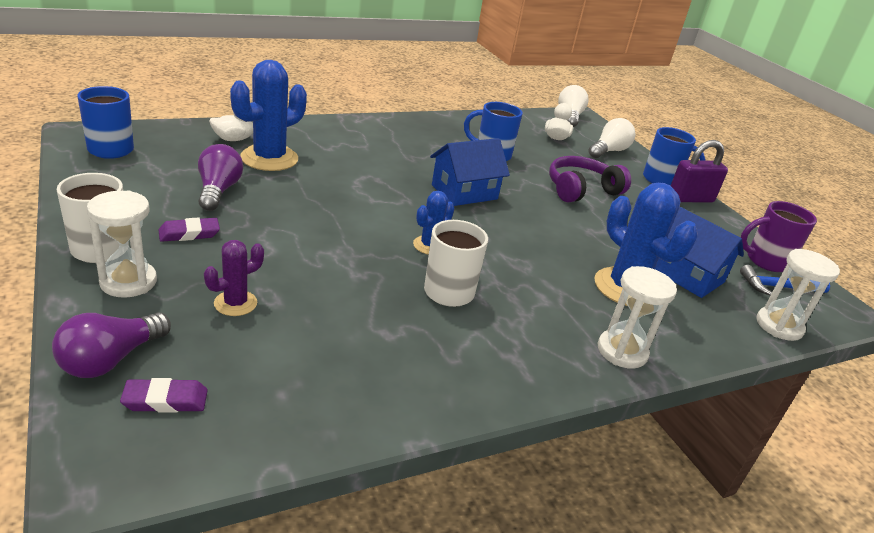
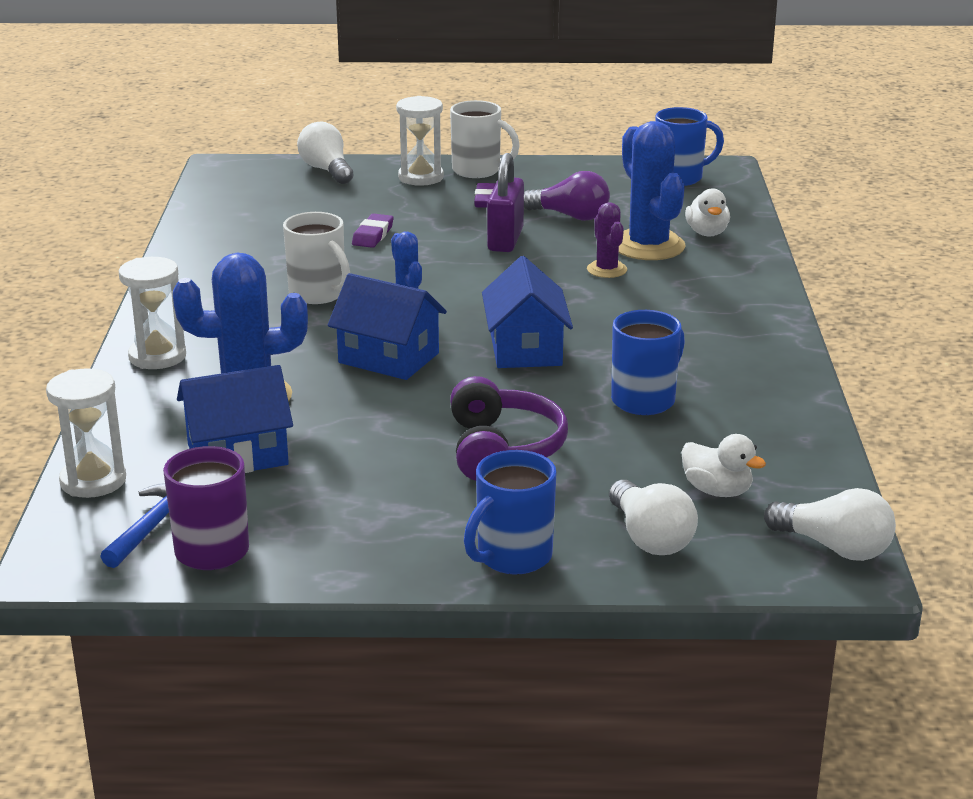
camera: 120 degrees right, 5 degrees down
(111, 359) = (327, 170): purple light bulb -> white light bulb
(165, 400) = (271, 182): purple eraser -> purple eraser (373, 235)
(235, 303) = (365, 208): purple cactus -> purple cactus (607, 270)
(521, 240) = (388, 358): none -> blue house
(690, 199) = (431, 561): purple padlock -> purple padlock (505, 240)

